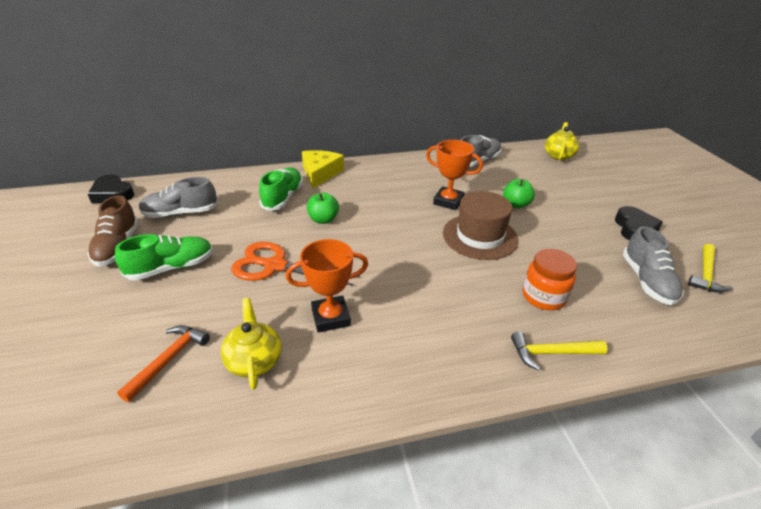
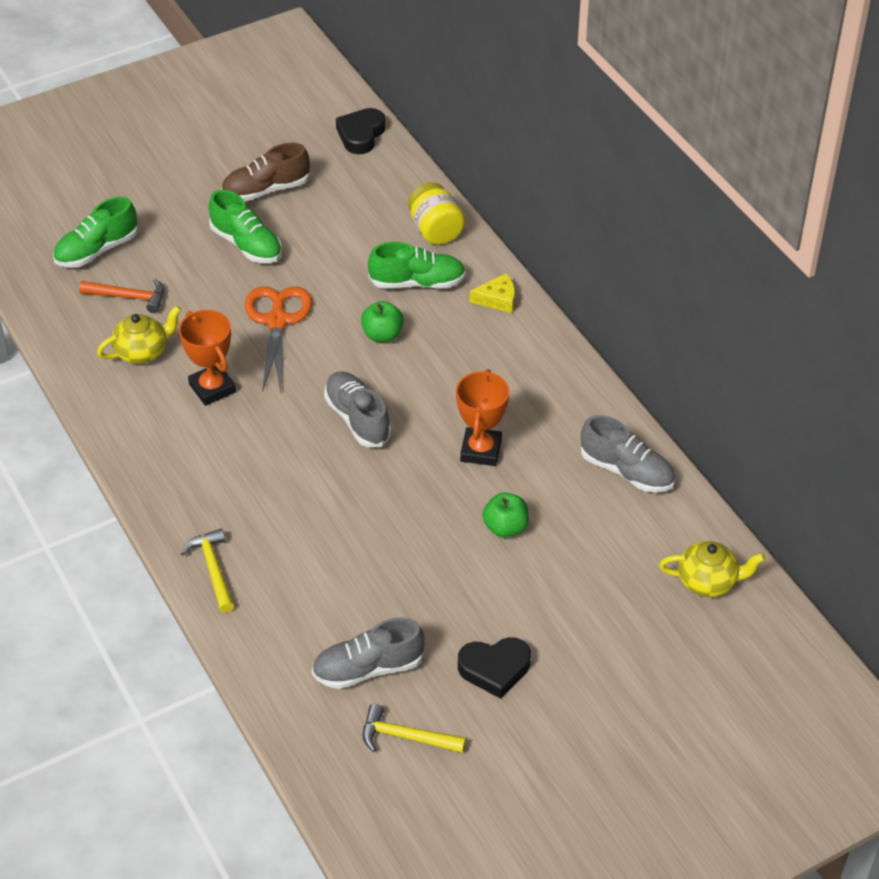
camera: 75 degrees right, 10 degrees up
(74, 376) = (97, 250): none -> green shoe
(181, 213) = (345, 208): grey shoe -> grey shoe (357, 419)
(240, 183) = (436, 230): none -> yellow jar
(320, 173) = (498, 299): yellow cheese -> yellow cheese, size x0.63
(480, 236) = (405, 493): brown hat -> none
(543, 297) = (302, 562): orange jar -> none

